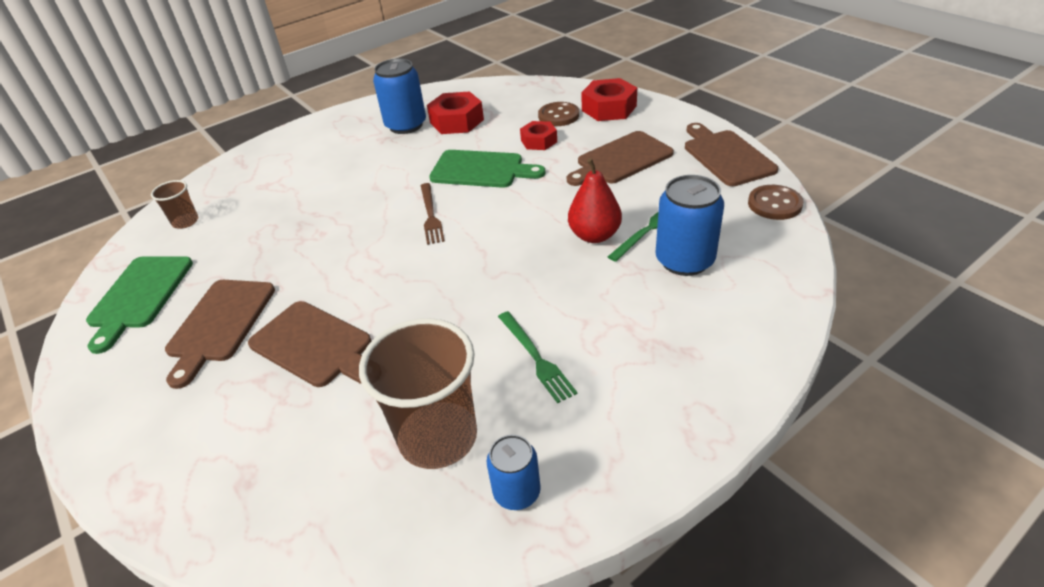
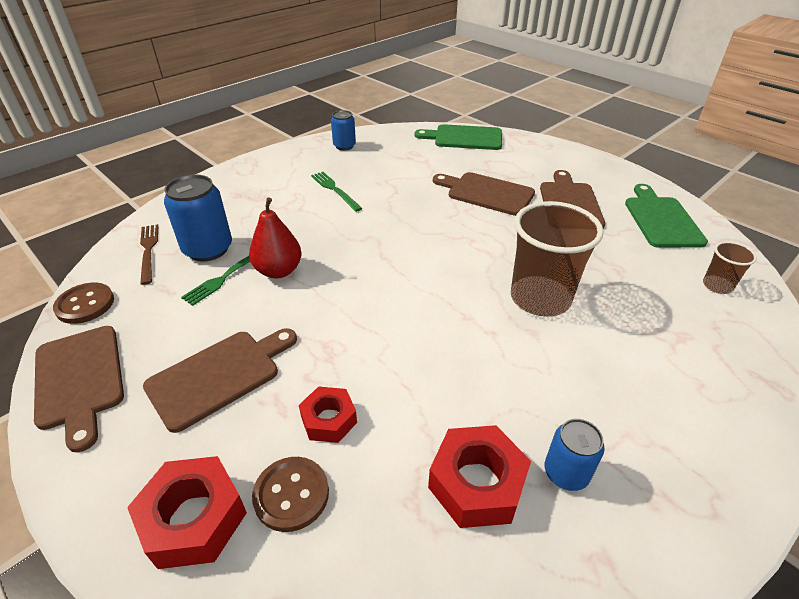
camera: 170 degrees right, 0 degrees up
(406, 125) = (566, 473): blue can -> blue can, size x0.60
(431, 215) = (446, 293): brown fork -> brown fork (148, 251)
(438, 437) = (387, 160): brown cup -> brown cup (540, 298)
(481, 170) = (406, 360): green cutting board -> green cutting board (464, 138)

